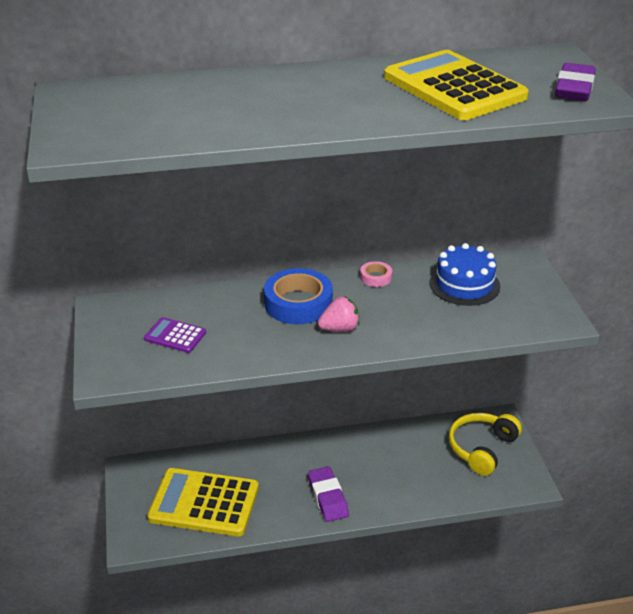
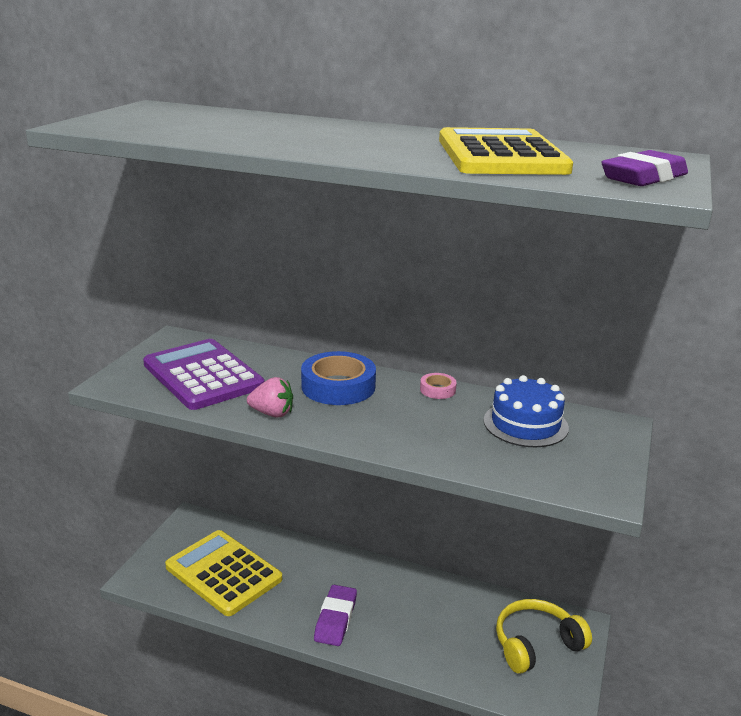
camera: 30 degrees right, 10 degrees down
(175, 336) = (203, 375): purple calculator -> purple calculator, size x2.13
(339, 329) = (352, 418): pink strawberry -> pink strawberry (272, 413)

